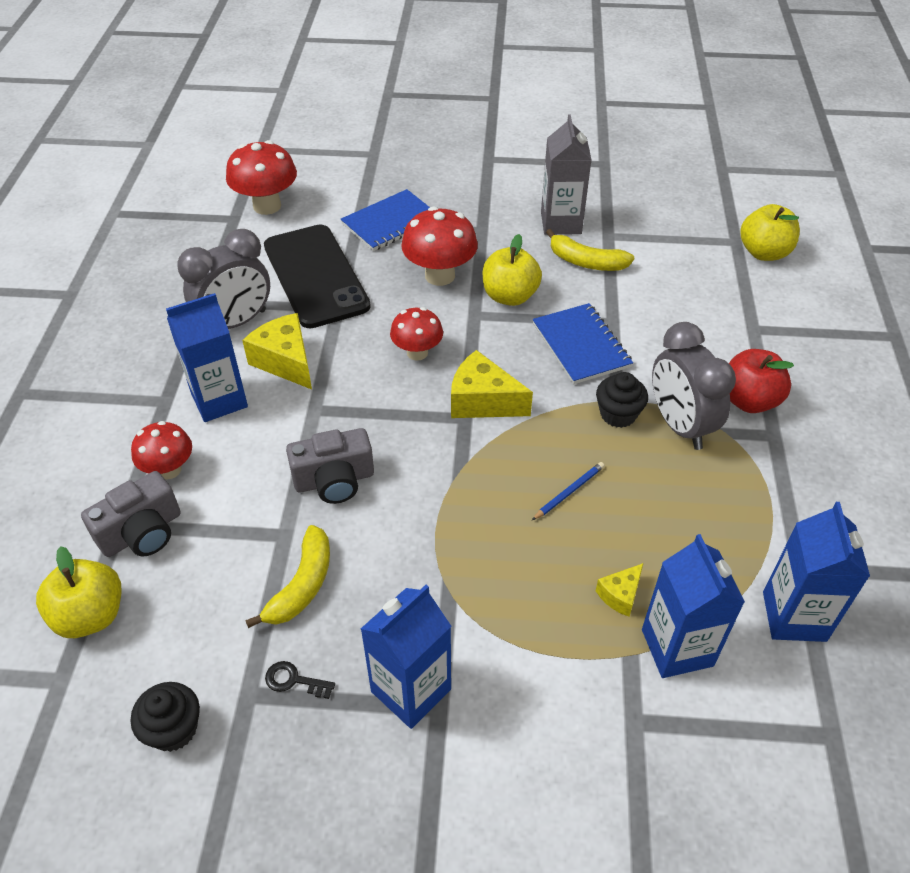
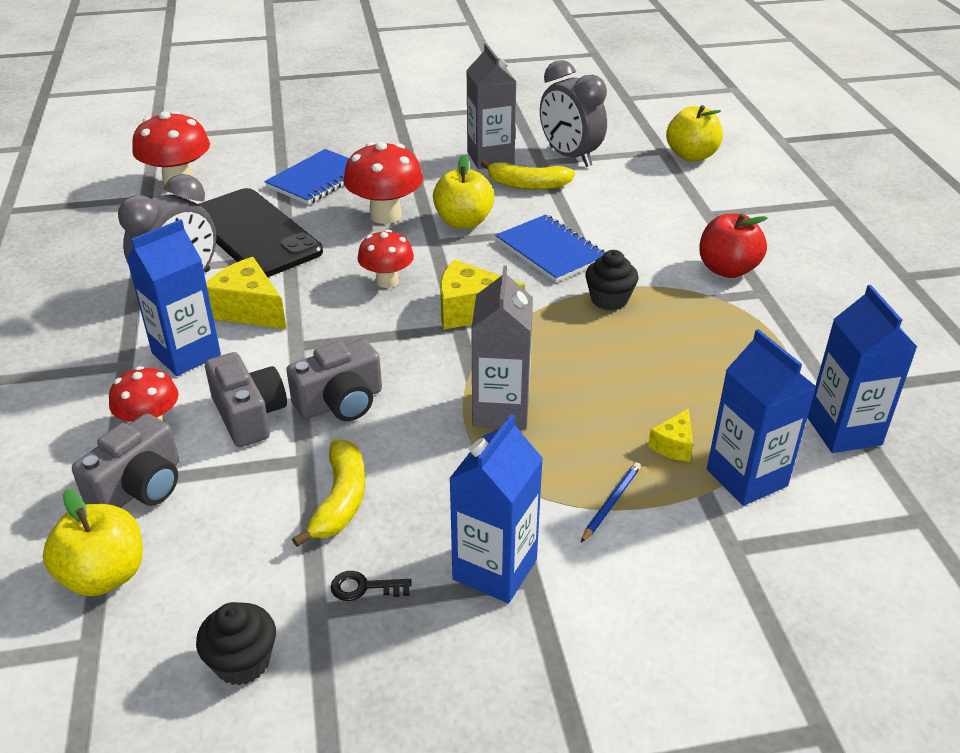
camera: 15 degrees left, 10 degrees down
(252, 477) = (249, 415): none -> grey camera
(473, 519) = (501, 410): none -> grey carton
(569, 492) = (588, 370): blue pencil -> blue pencil (611, 503)
(679, 425) = (671, 299): grey clock -> grey clock (570, 156)

